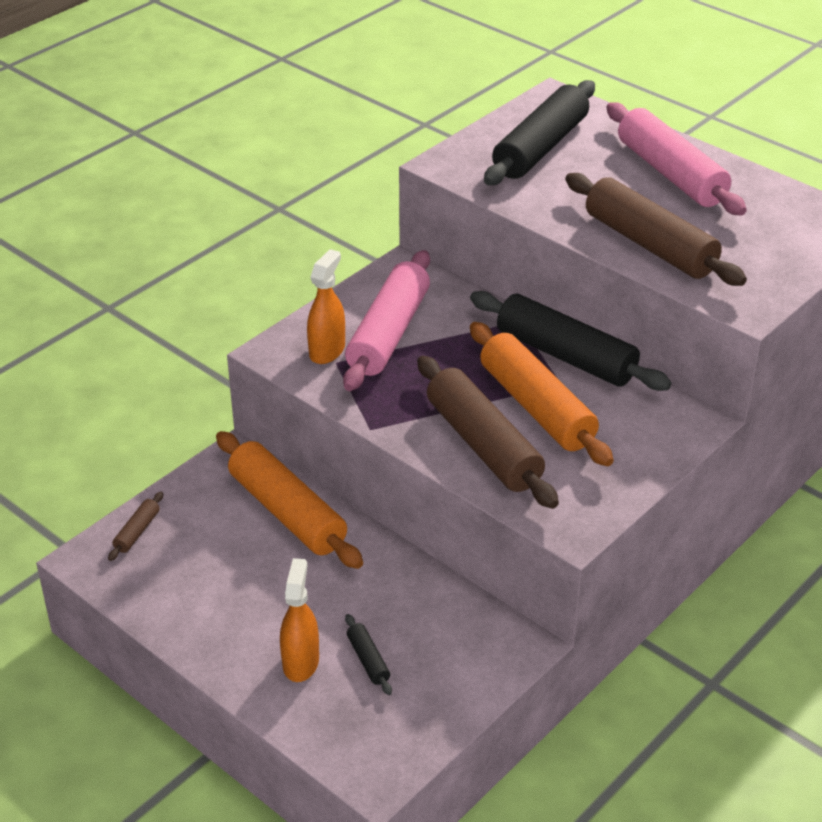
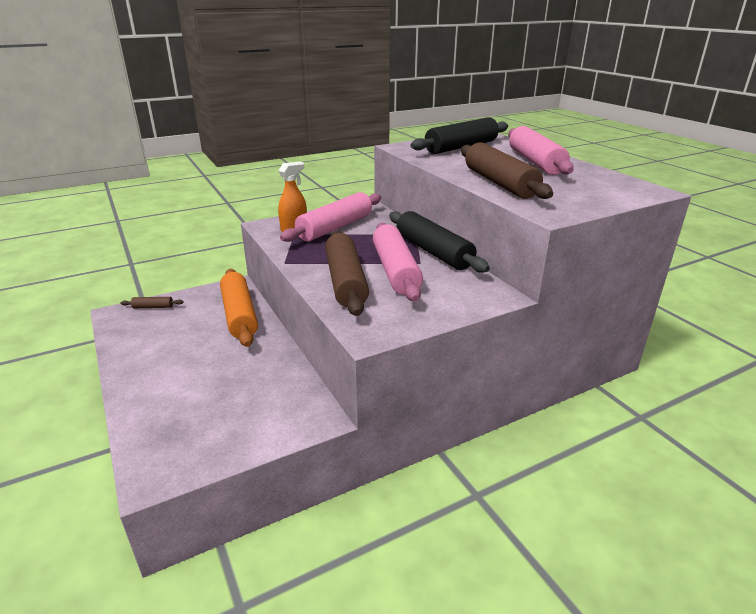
camera: 20 degrees right, 10 degrees down
(137, 532) = (153, 307): brown rolling pin -> brown rolling pin turned 45 degrees clockwise
(301, 662) = (173, 392): orange spray bottle -> none
(368, 660) = (214, 401): black rolling pin -> none
(537, 407) = (395, 270): orange rolling pin -> pink rolling pin

